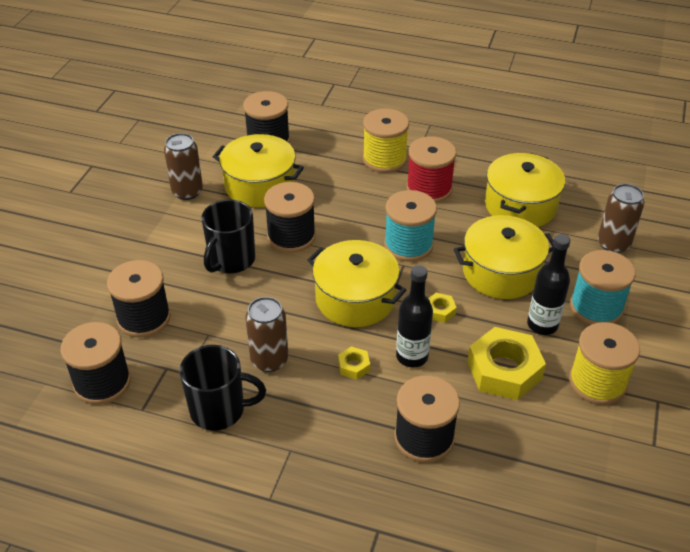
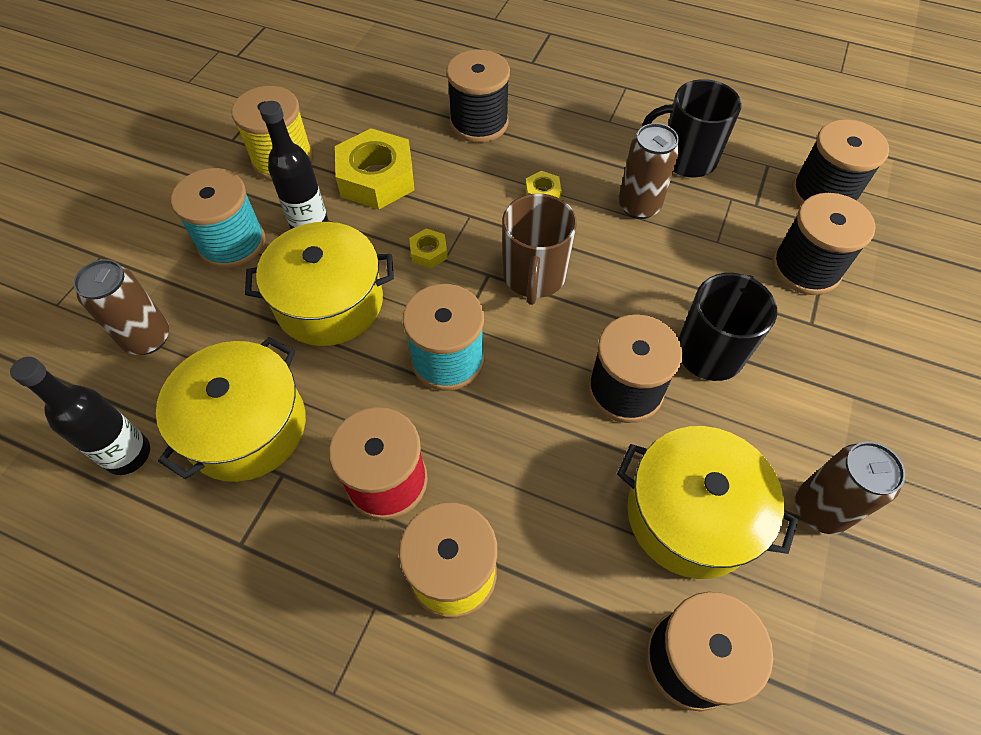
camera: 175 degrees left, 15 degrees up
(355, 298) = (534, 276): yellow pot -> brown mug
(412, 356) = (475, 199): black bottle -> black bottle (128, 454)

